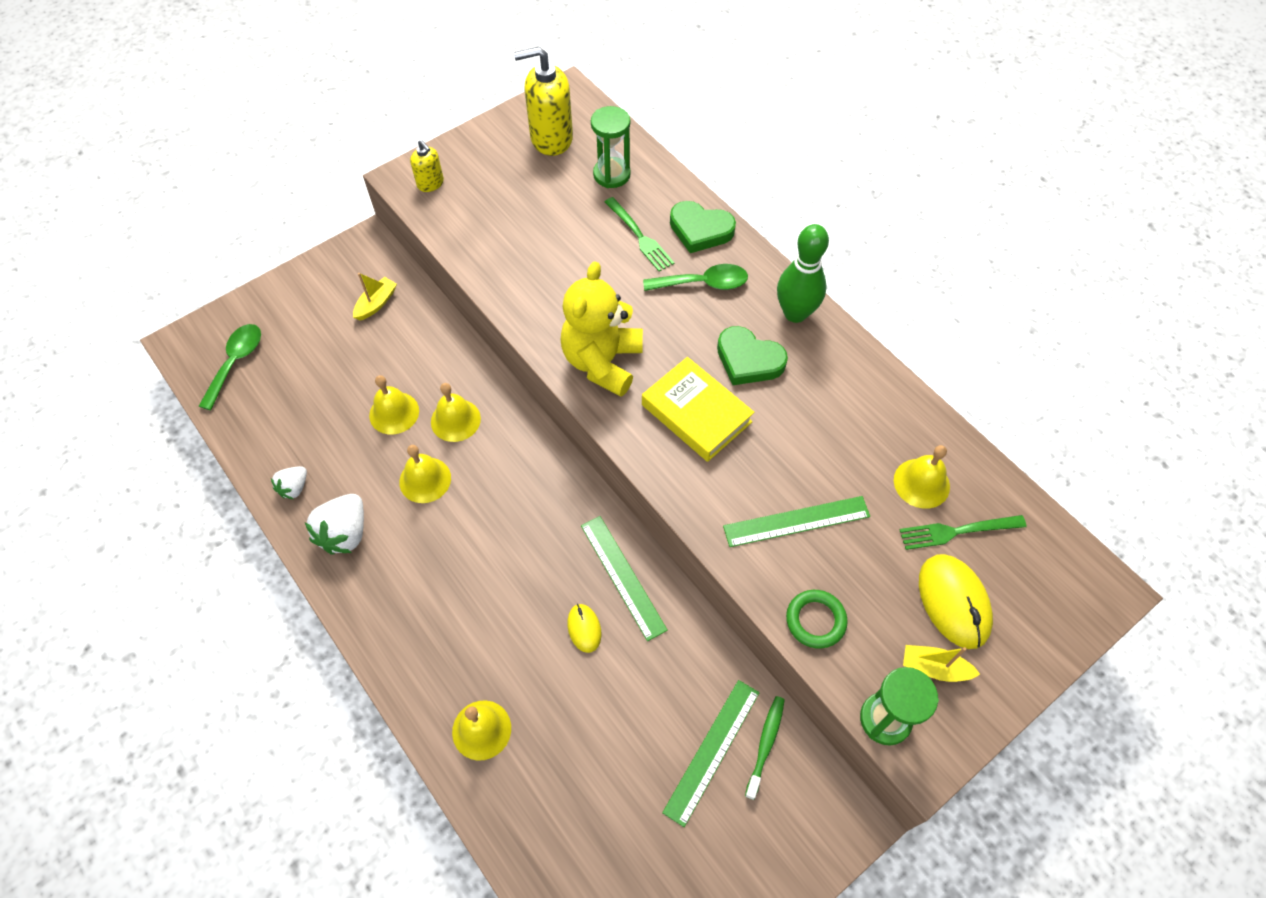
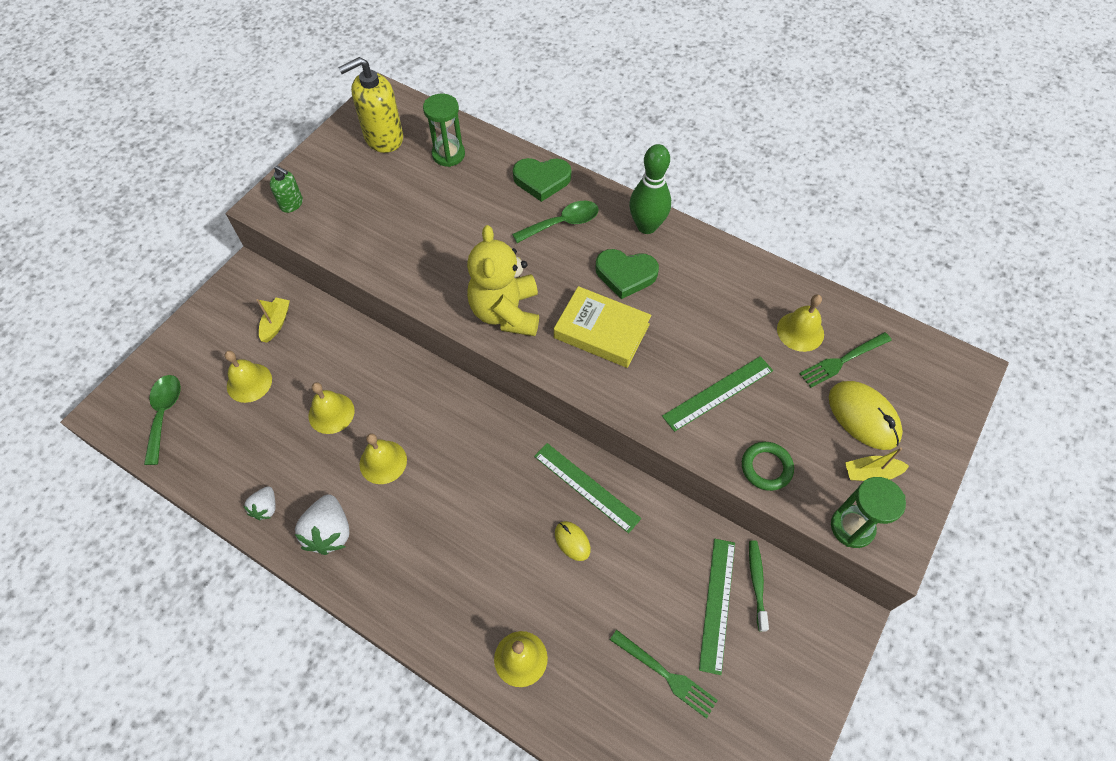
camera: 20 degrees left, 0 degrees up
(430, 183) = (291, 204): yellow soap dispenser -> green soap dispenser
(455, 420) = (389, 402): yellow bell -> yellow bell (249, 382)
(640, 237) = (494, 199): green fork -> green fork (666, 675)

